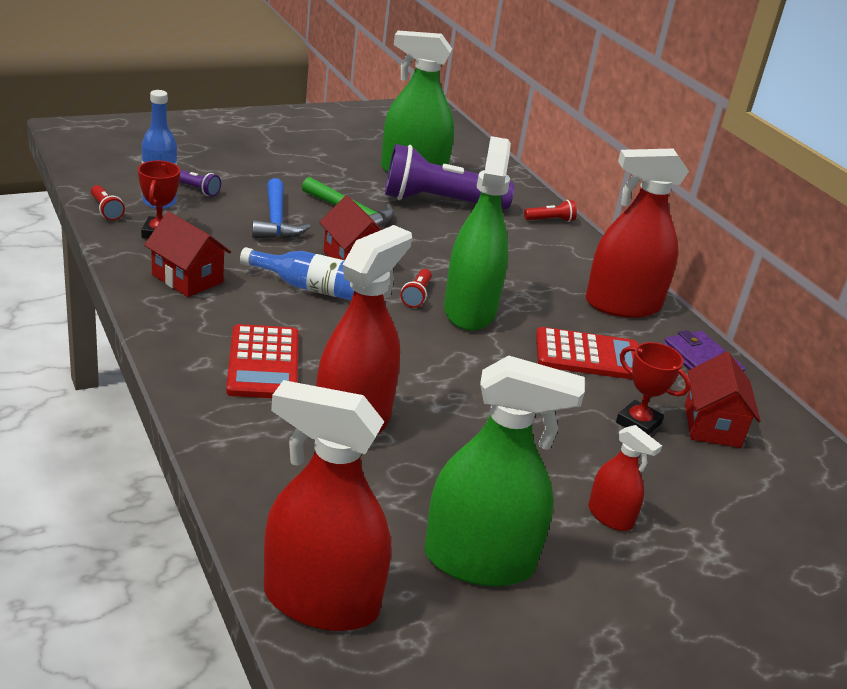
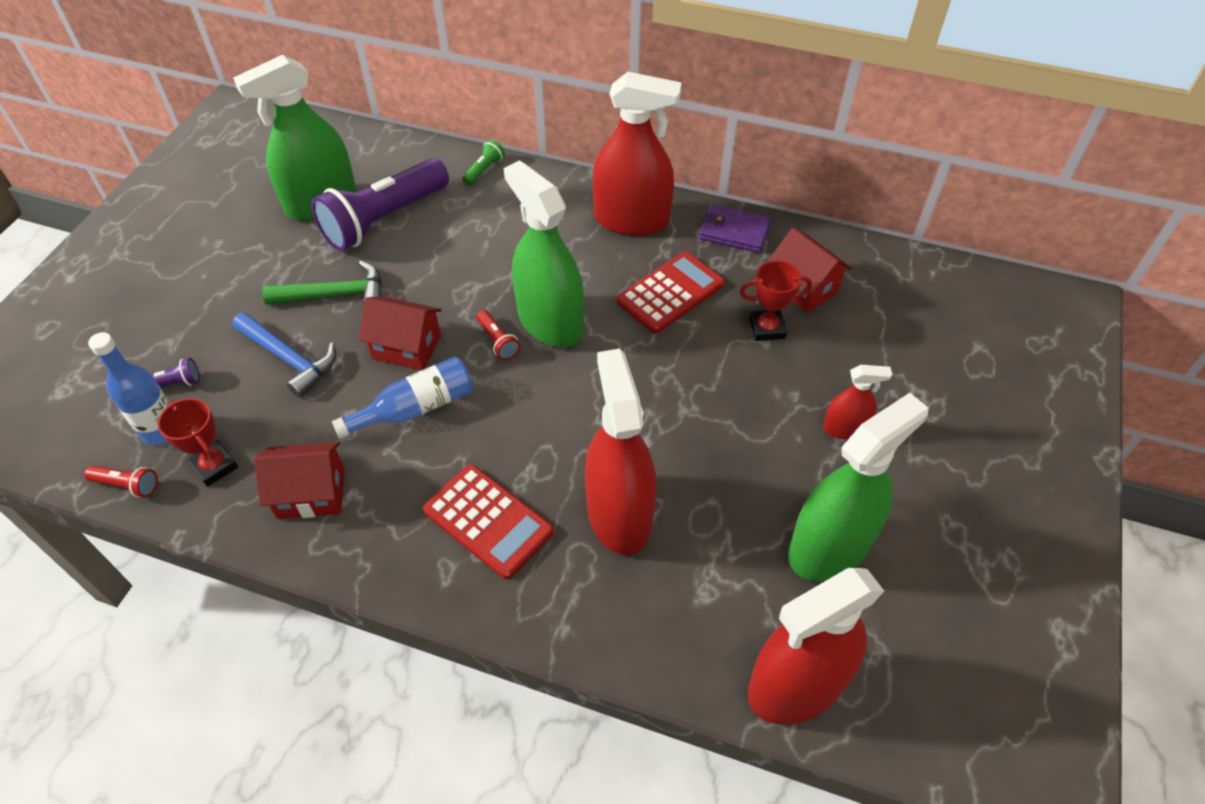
camera: 40 degrees left, 20 degrees up
(550, 220) = (484, 170): red flashlight -> green flashlight
(622, 305) = (631, 220): red spray bottle -> red spray bottle turned 120 degrees counterclockwise

